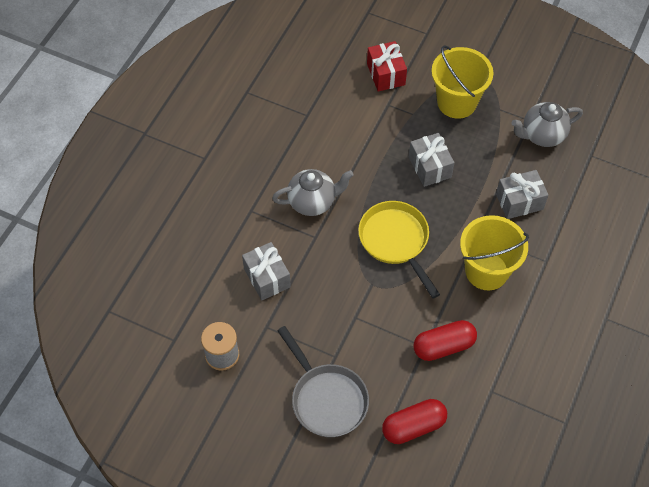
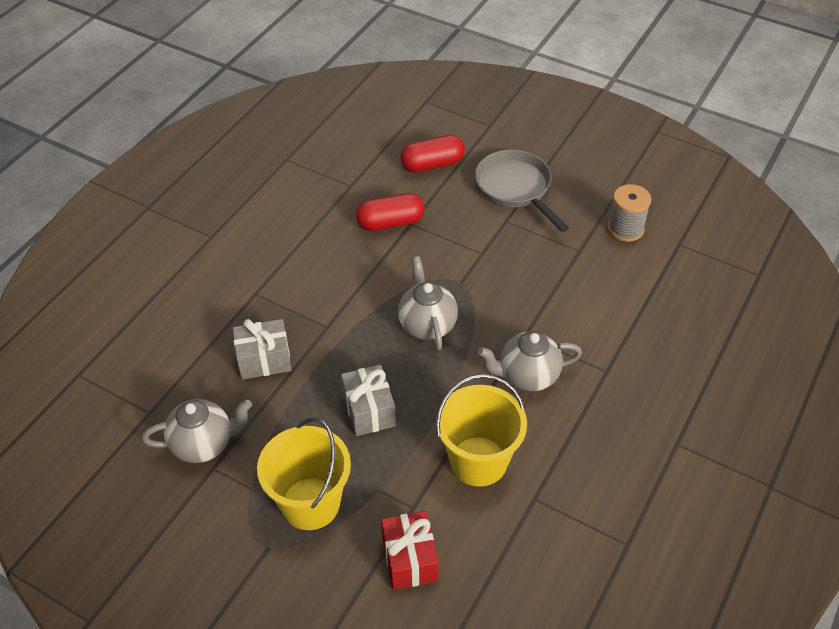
camera: 175 degrees left, 10 degrees down
(267, 278) = (581, 296): grey gift -> none
(396, 241) = (427, 324): yellow pan -> grey teapot
(486, 271) = (326, 287): yellow bucket -> yellow bucket (478, 461)

